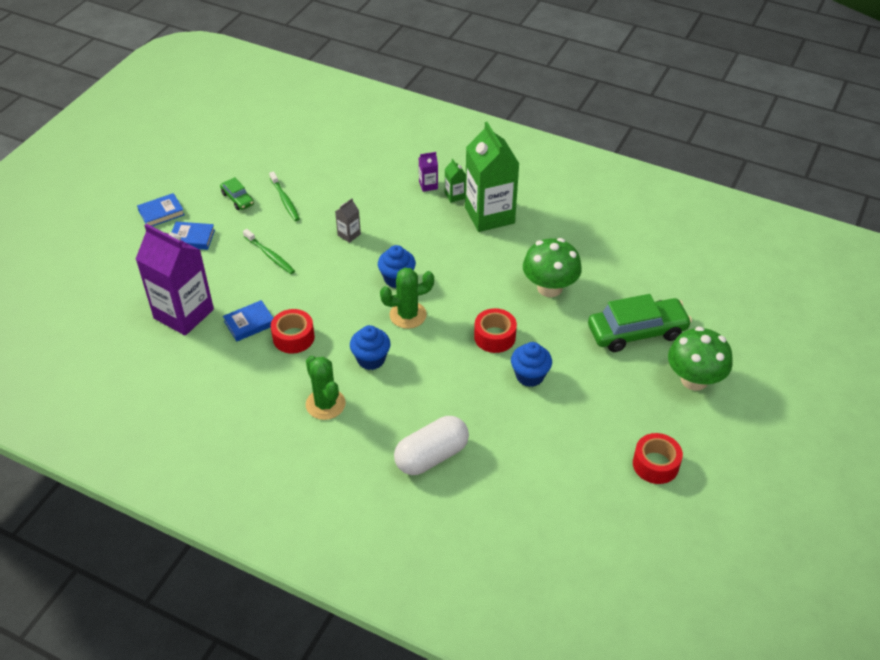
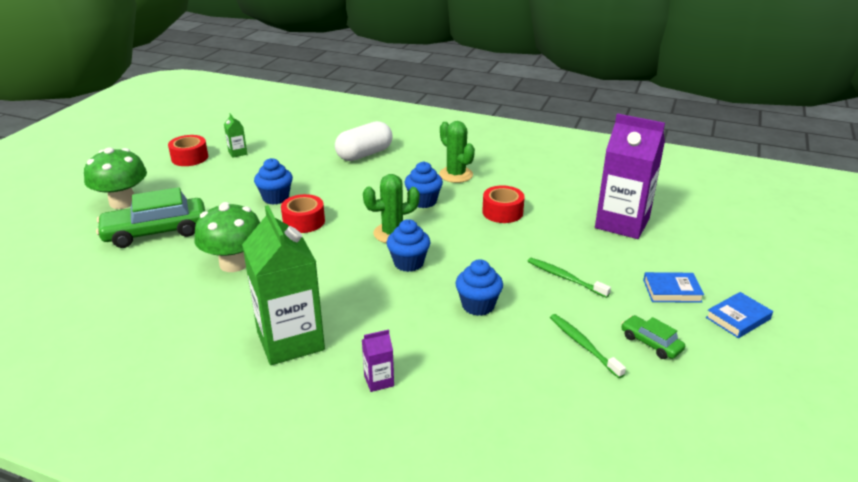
camera: 175 degrees right, 15 degrees down
(249, 323) = (551, 220): blue book -> none
(349, 235) = (478, 305): grey carton -> blue cupcake
(454, 195) = (338, 366): green carton -> green carton (237, 153)

